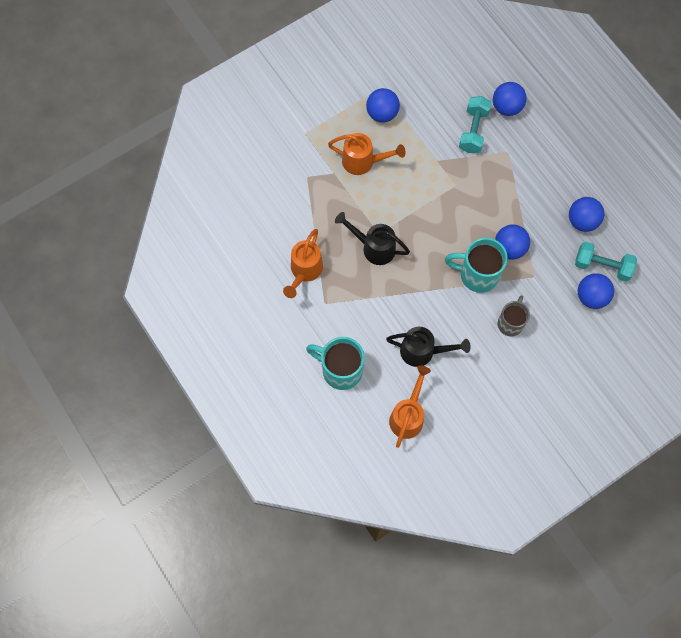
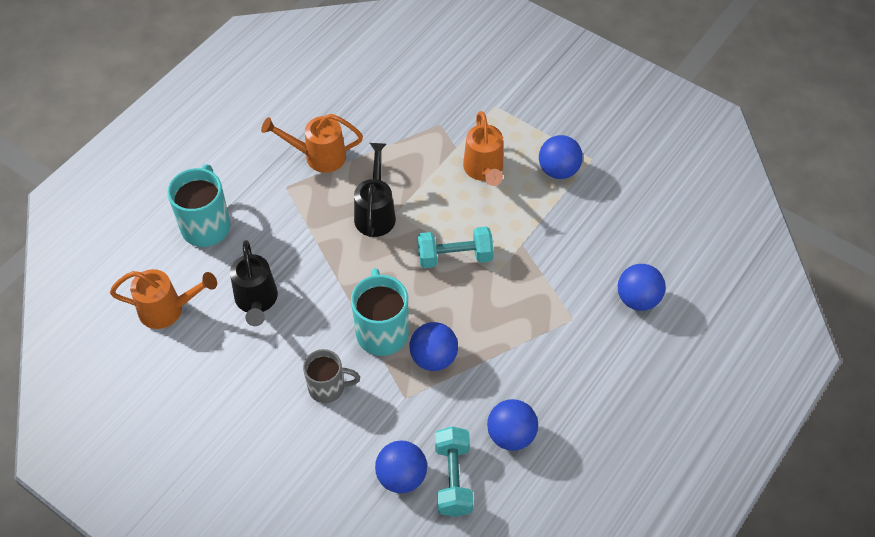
camera: 70 degrees right, 15 degrees down
(473, 131) = (584, 271): turquoise dumbbell -> turquoise dumbbell (455, 257)

